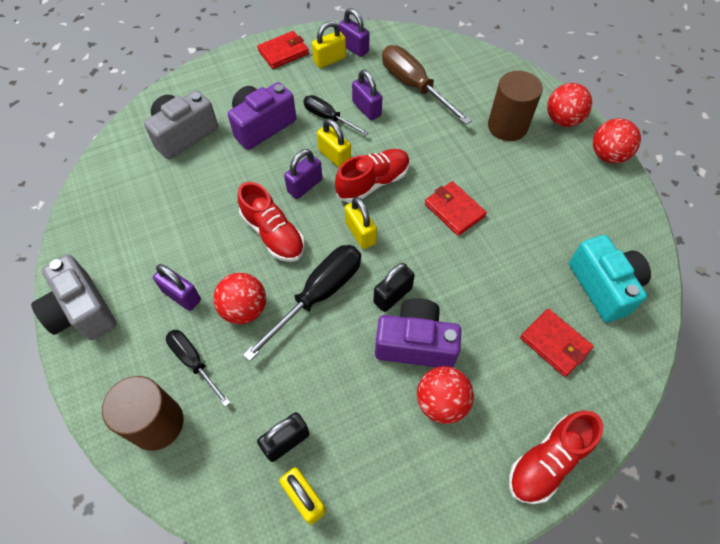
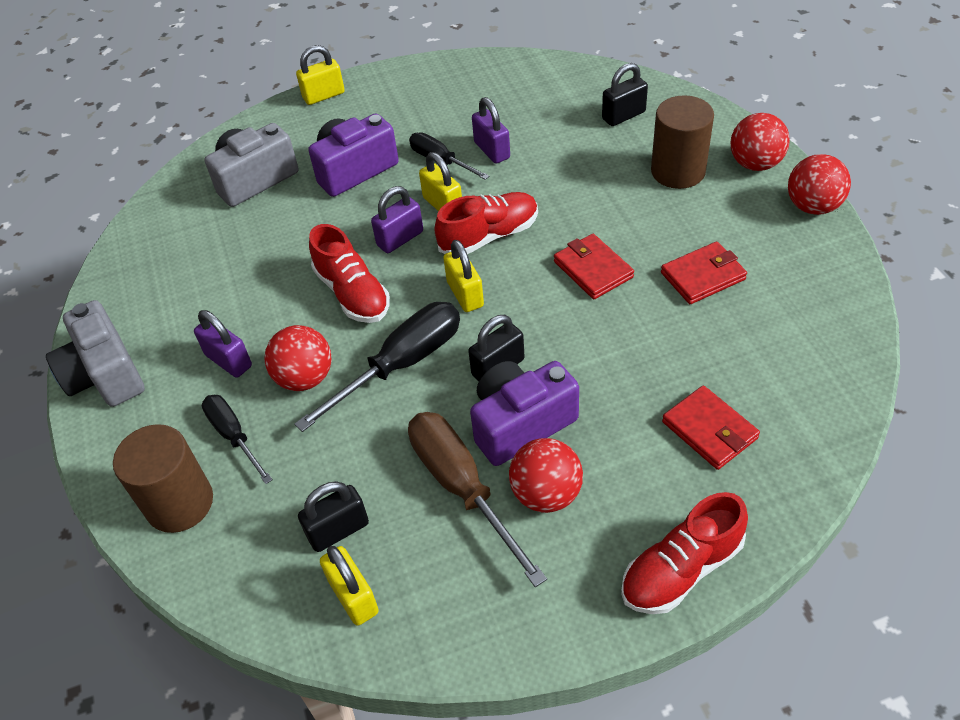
camera: 10 degrees right, 10 degrees down
(283, 52) = (392, 86): red wallet -> red wallet (702, 276)
(329, 60) = (451, 94): yellow padlock -> yellow padlock (324, 95)
(354, 48) = (484, 80): purple padlock -> none
(414, 86) = (558, 124): brown screwdriver -> brown screwdriver (462, 488)
(415, 343) = (521, 424): purple camera -> purple camera turned 45 degrees counterclockwise
(462, 79) = (623, 115): none -> black padlock
(603, 286) = (786, 364): turquoise camera -> none

